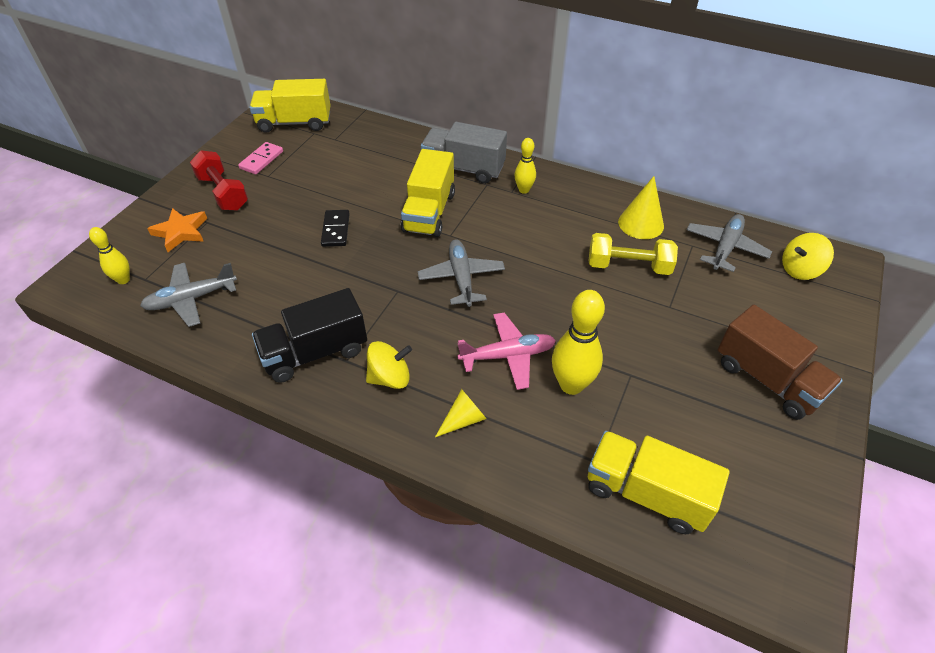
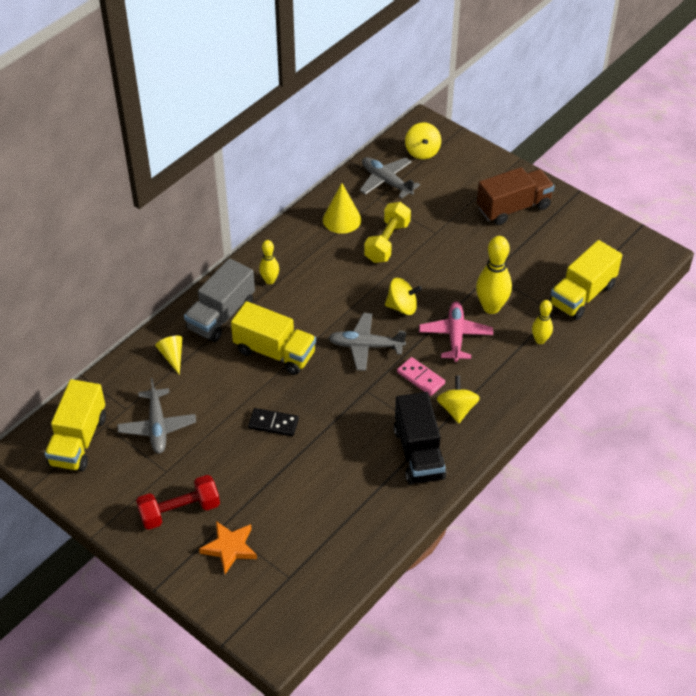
camera: 75 degrees left, 0 degrees up
(123, 280) = (284, 595): yellow bowling pin -> yellow bowling pin (540, 340)
(191, 299) = (329, 539): grey plane -> grey plane (157, 427)
(261, 160) = (136, 475): pink domino -> pink domino (420, 378)
(463, 419) = (505, 373): yellow cone -> yellow cone (172, 356)
(533, 298) = (402, 307): none -> yellow spinning top

